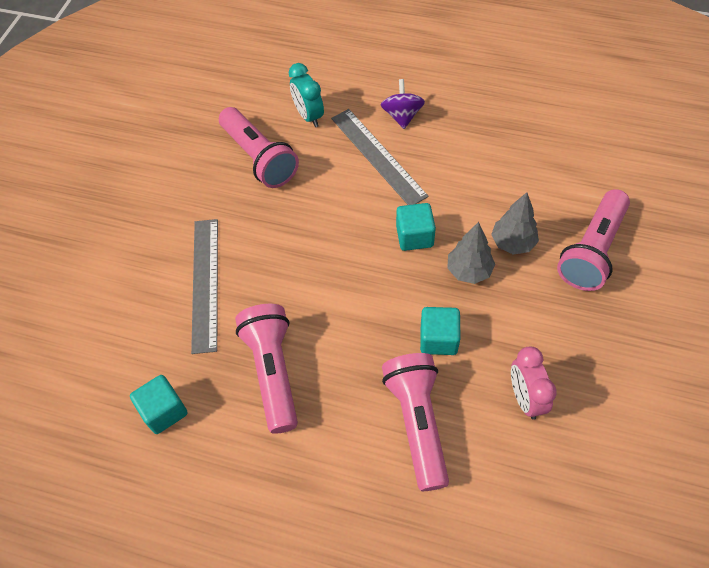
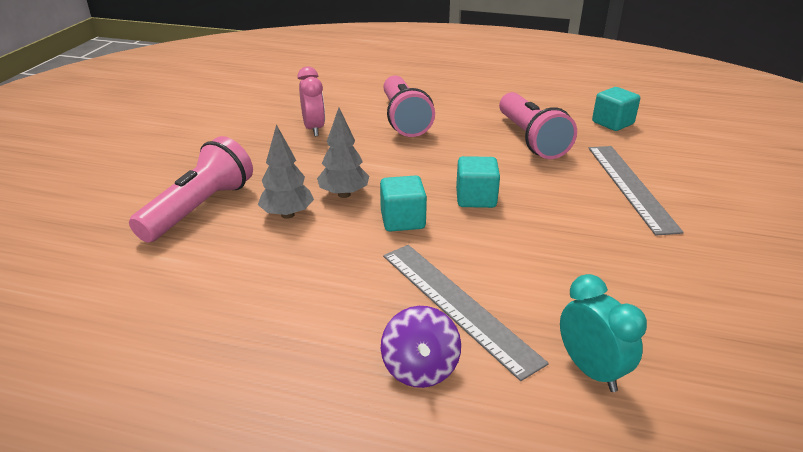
camera: 175 degrees right, 25 degrees down
(259, 158) = (642, 304): pink flashlight -> none
(438, 339) = (382, 155): turquoise cube -> turquoise cube (476, 198)

